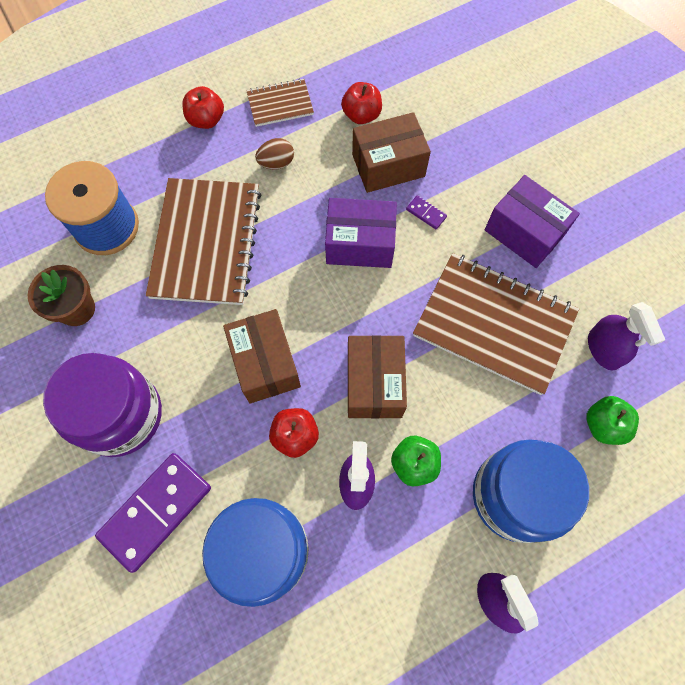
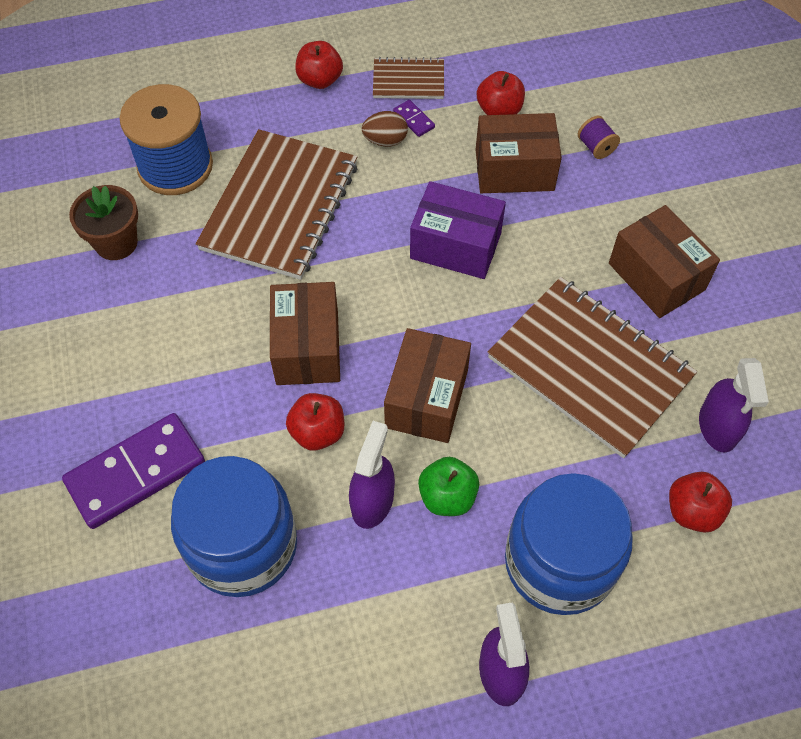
camera: 15 degrees right, 10 degrees down
(120, 415) = (129, 362): purple jar -> none
(426, 213) = (543, 230): purple domino -> purple domino (413, 120)
(447, 130) = (596, 147): none -> purple spool
(524, 233) = (656, 276): purple box -> brown box
(603, 425) = (692, 511): green apple -> red apple

